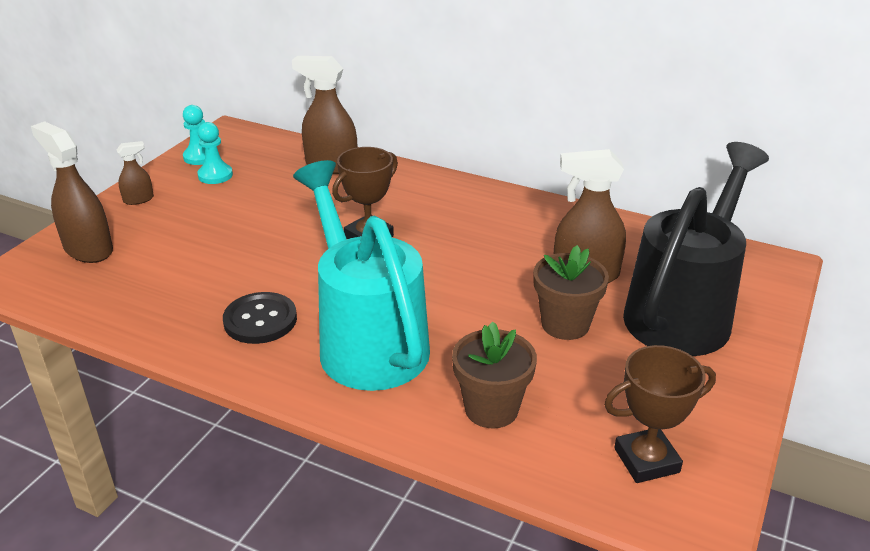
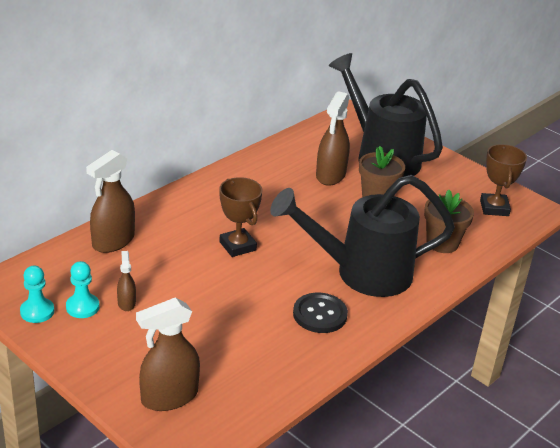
camera: 75 degrees left, 0 degrees up
(139, 199) = (96, 359): brown spray bottle -> brown spray bottle (126, 303)
(367, 340) = (362, 273): turquoise watering can -> black watering can

